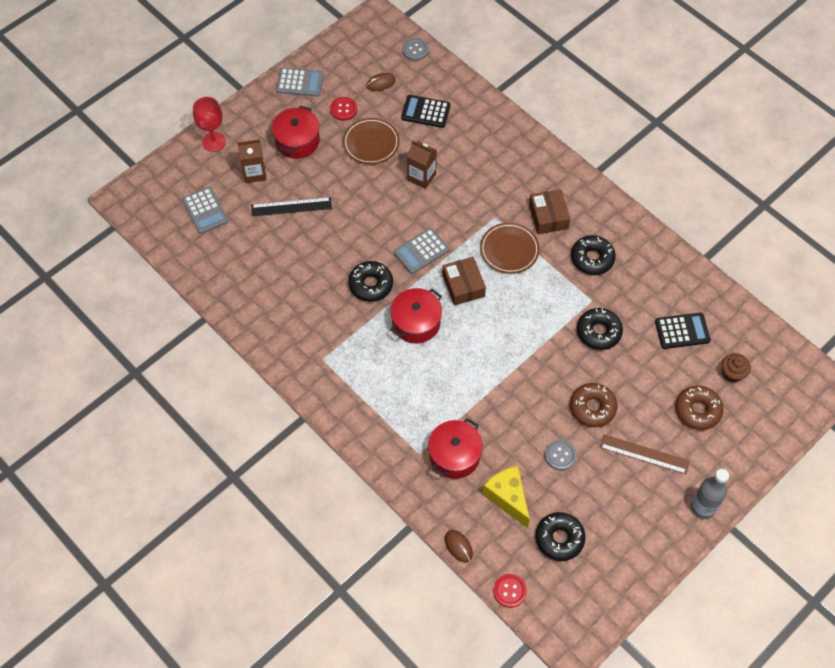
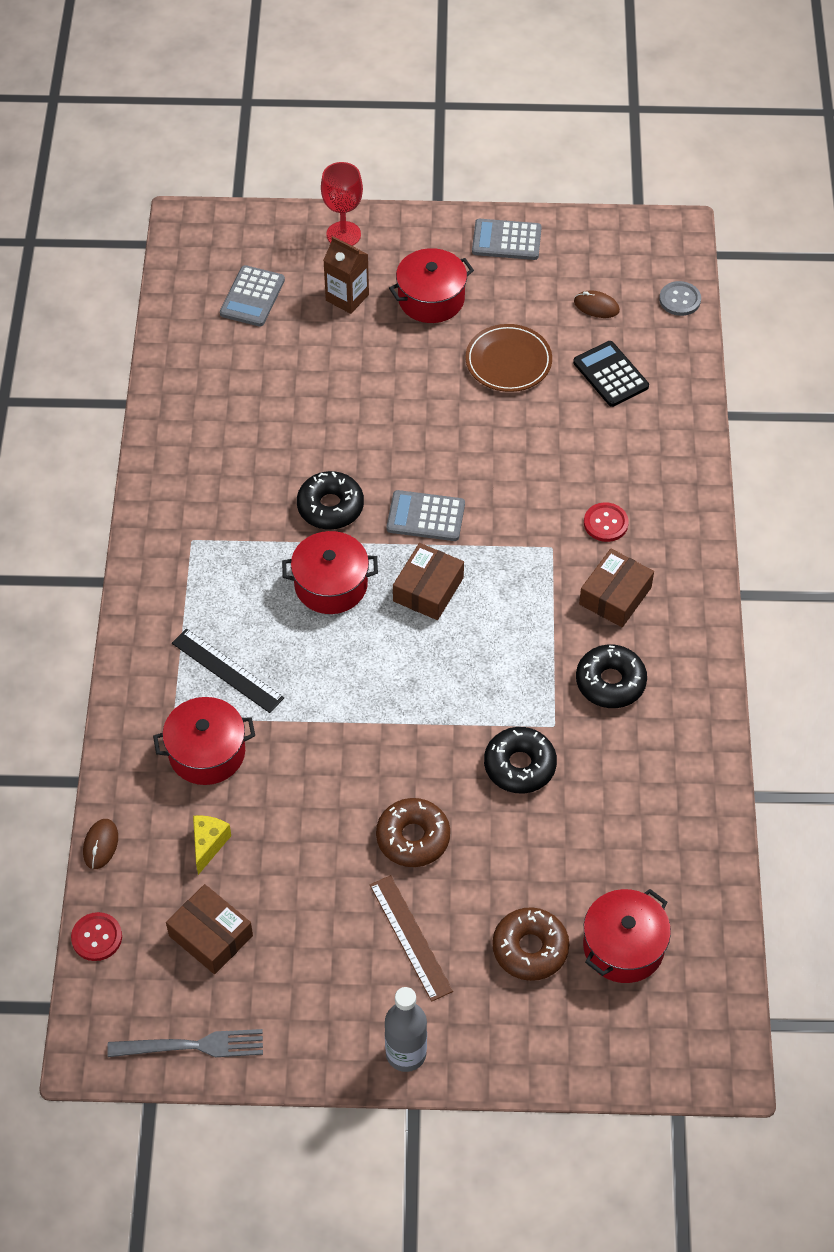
camera: 45 degrees right, 5 degrees down
(291, 207) = (344, 361): black ruler -> black ruler (227, 670)
(300, 83) = (506, 240): grey calculator -> grey calculator turned 135 degrees clockwise
(343, 109) = (521, 303): red button -> red button (605, 523)
(421, 177) = (521, 440): brown carton -> none
(507, 498) = (208, 844): yellow cheese -> yellow cheese, size x0.63
(509, 250) = (525, 594): brown plate -> none
(559, 539) = (211, 936): black donut -> brown box
(560, 455) = (317, 854): grey button -> none
(611, 597) = (192, 1046): none -> grey fork
(682, 331) = (620, 849): black calculator -> none
(732, 373) = (623, 946): brown cupcake -> red pot

